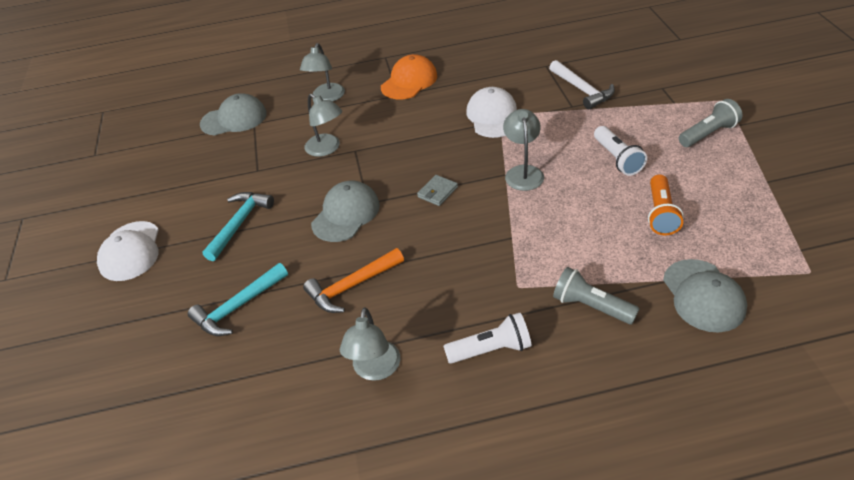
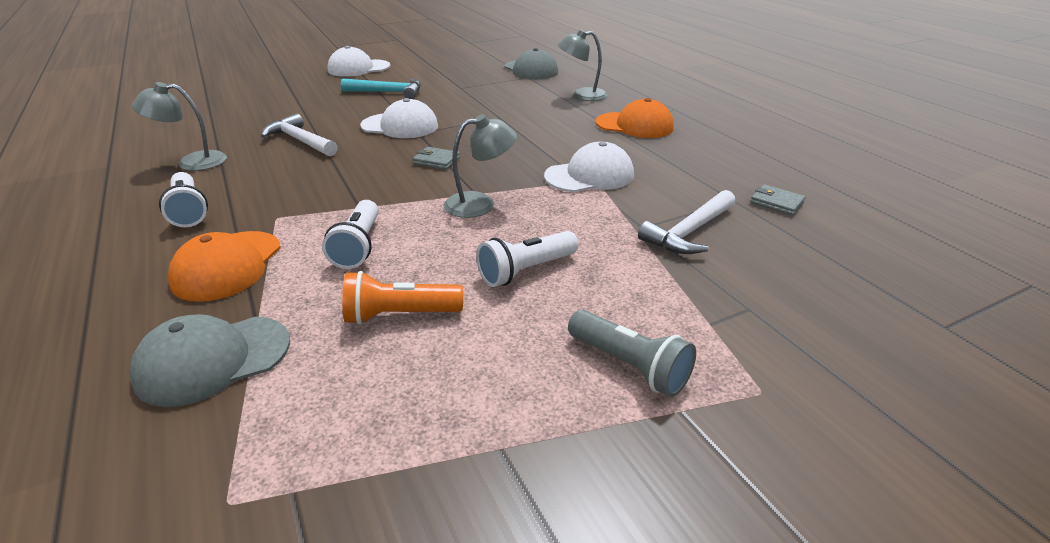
camera: 70 degrees right, 10 degrees down
(238, 307) = (288, 106): turquoise hammer -> none
(327, 149) = (497, 106): grey lamp -> none
(346, 214) = (400, 126): grey cap -> white cap
(352, 286) = (300, 141): orange hammer -> white hammer
(553, 51) = (776, 202): none -> grey wallet
(574, 235) = (358, 246): none -> white flashlight
(591, 306) = (227, 266): grey flashlight -> orange cap

